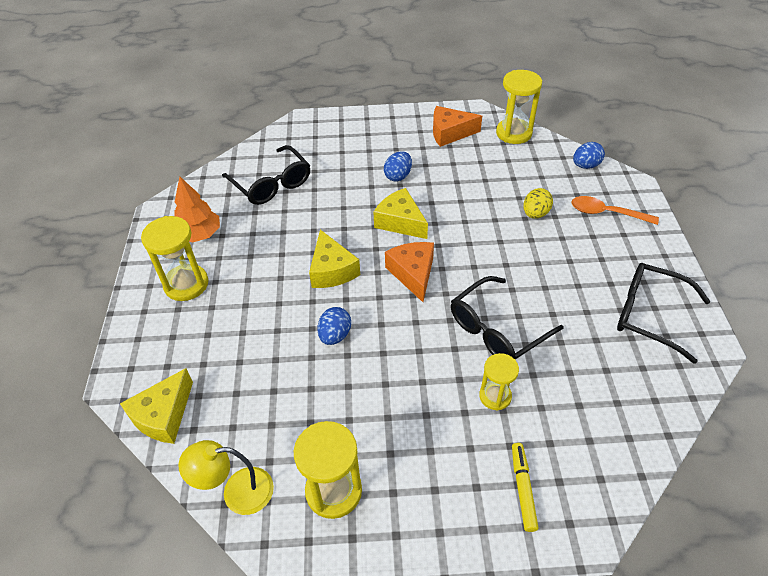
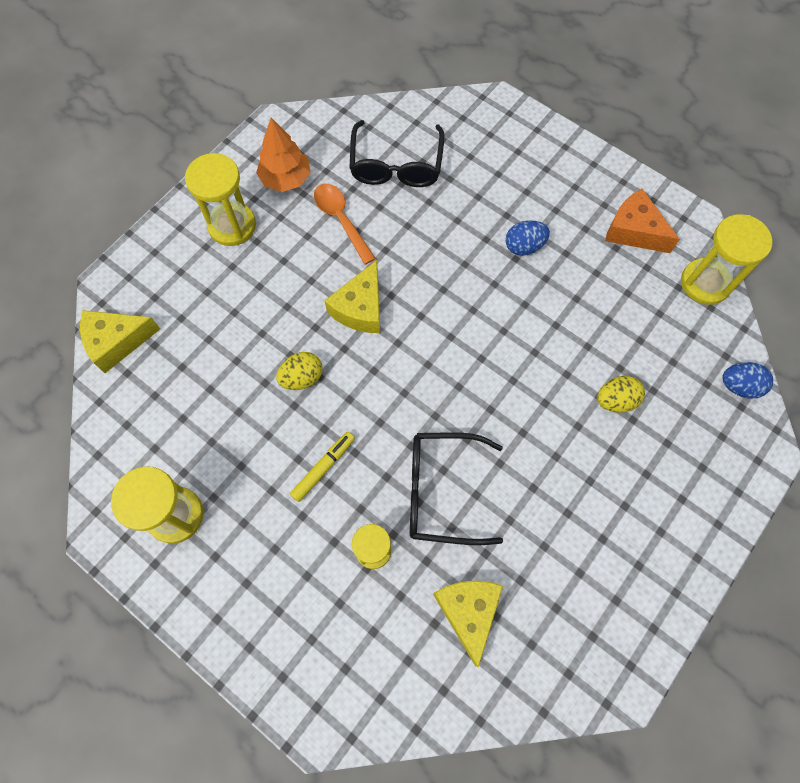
camera: 40 degrees right, 20 degrees up
(237, 492) = (112, 453): yellow lamp -> none
(335, 335) = (302, 378): blue egg -> yellow egg
(400, 222) = (472, 303): yellow cheese -> yellow cheese (468, 612)
(413, 274) = (427, 370): orange cheese -> none
(522, 488) = (311, 646): yellow marker -> yellow marker (323, 467)
(606, 213) = (692, 460): orange spoon -> orange spoon (341, 220)
(649, 315) = (601, 602): black glasses -> none

